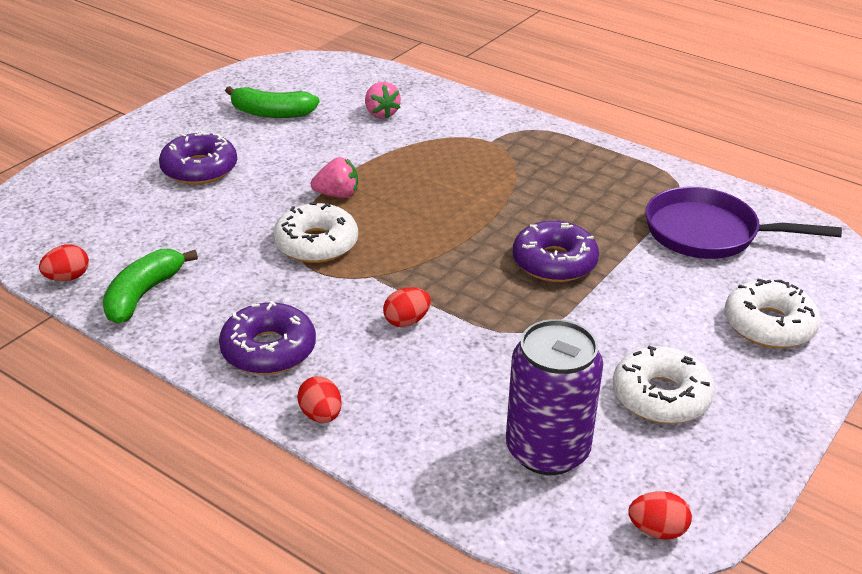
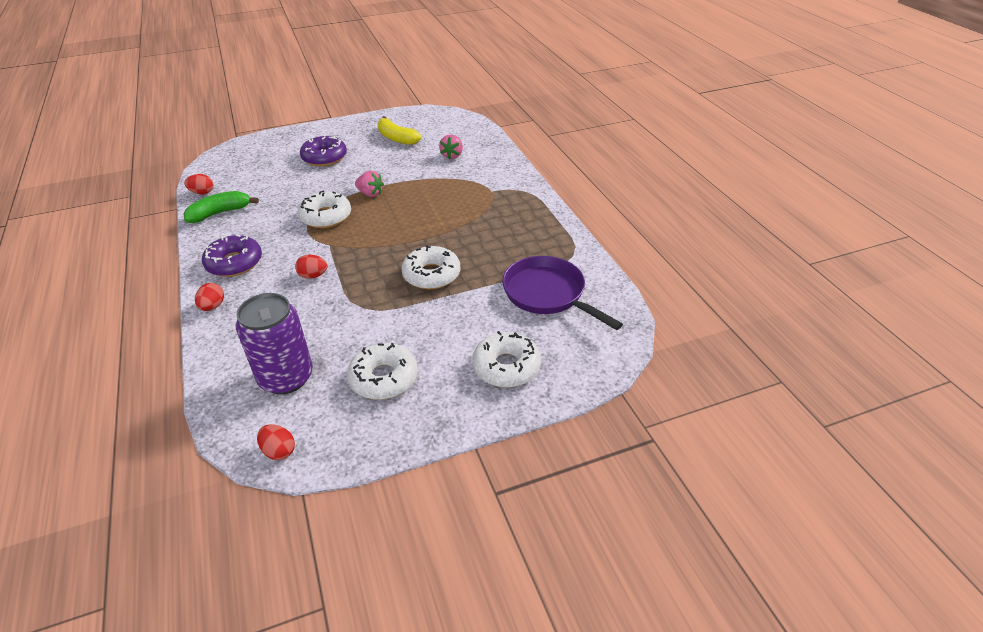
camera: 35 degrees right, 5 degrees up
(272, 113) = (396, 138): green banana -> yellow banana
(554, 262) = (431, 275): purple donut -> white donut

